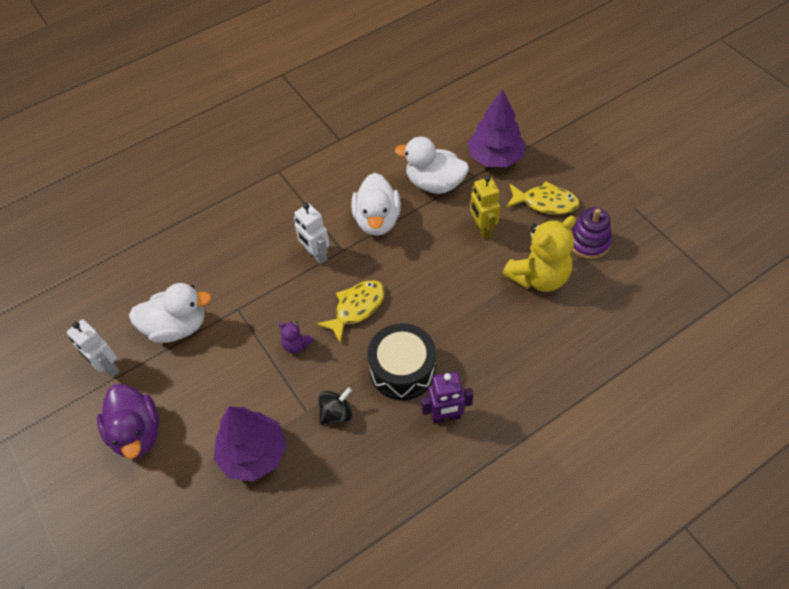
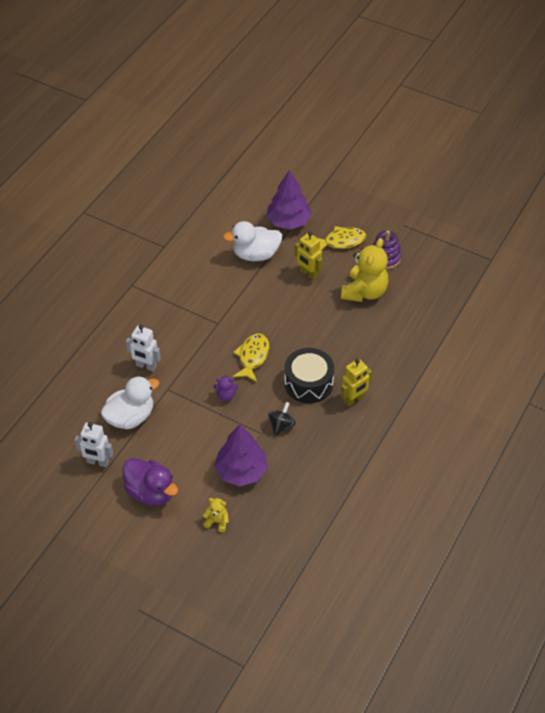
camera: 30 degrees left, 5 degrees down
(184, 510) = (217, 521): none -> yellow teddy bear
(316, 255) = (200, 333): white robot -> white robot (146, 366)
(377, 220) = (230, 294): white duck -> none
(446, 416) = (354, 399): purple robot -> yellow robot

